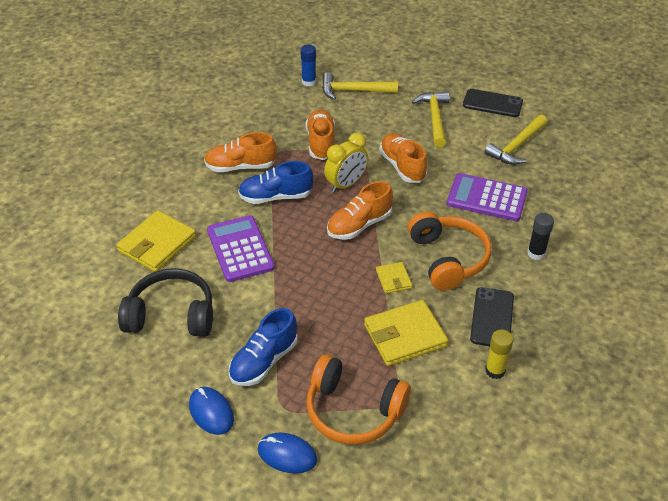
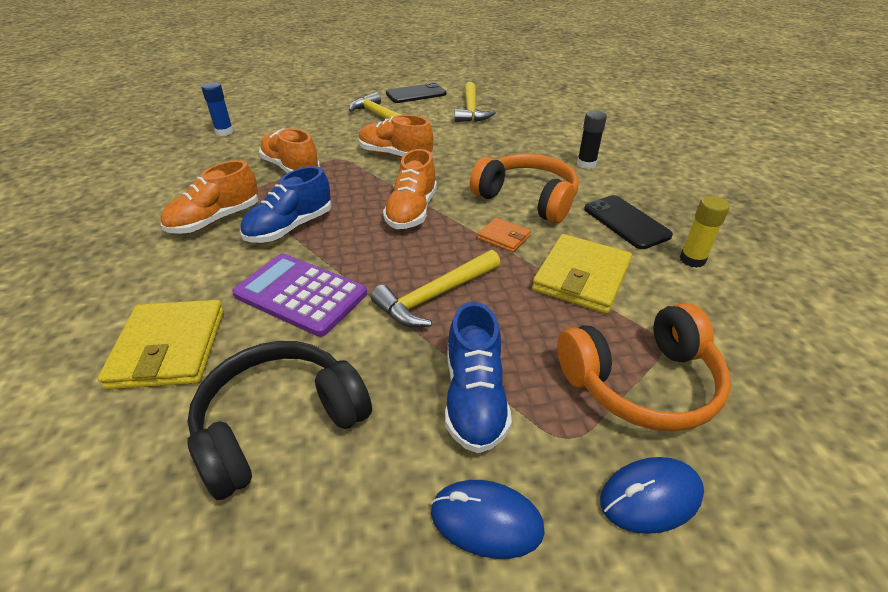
camera: 40 degrees left, 5 degrees down
(346, 184) = (357, 187): yellow clock -> none
(354, 91) = (280, 123): yellow hammer -> yellow hammer (435, 296)
(393, 279) = (504, 237): yellow wallet -> orange wallet
(487, 198) = (496, 147): purple calculator -> none

